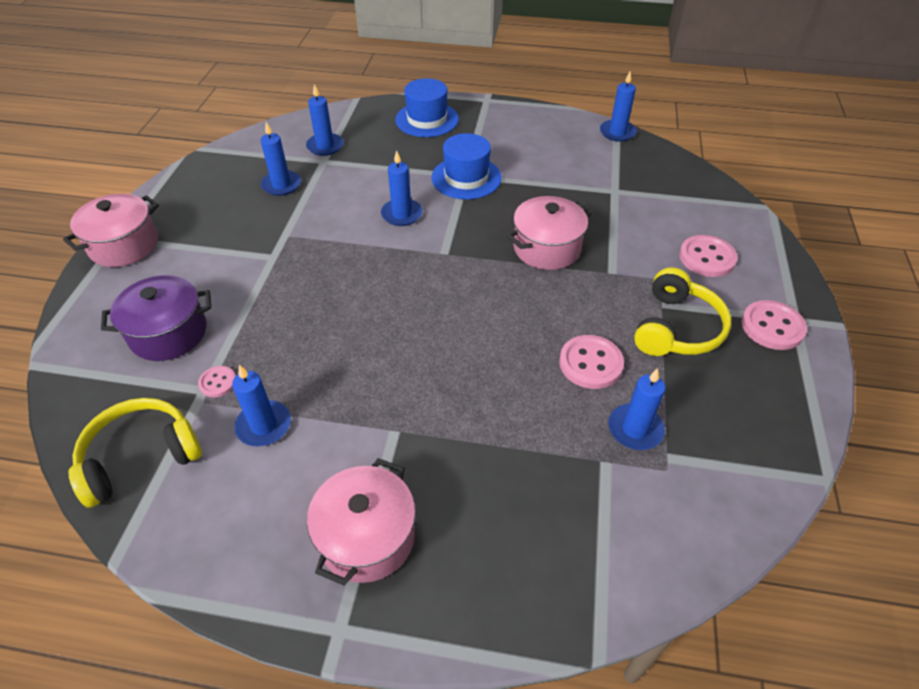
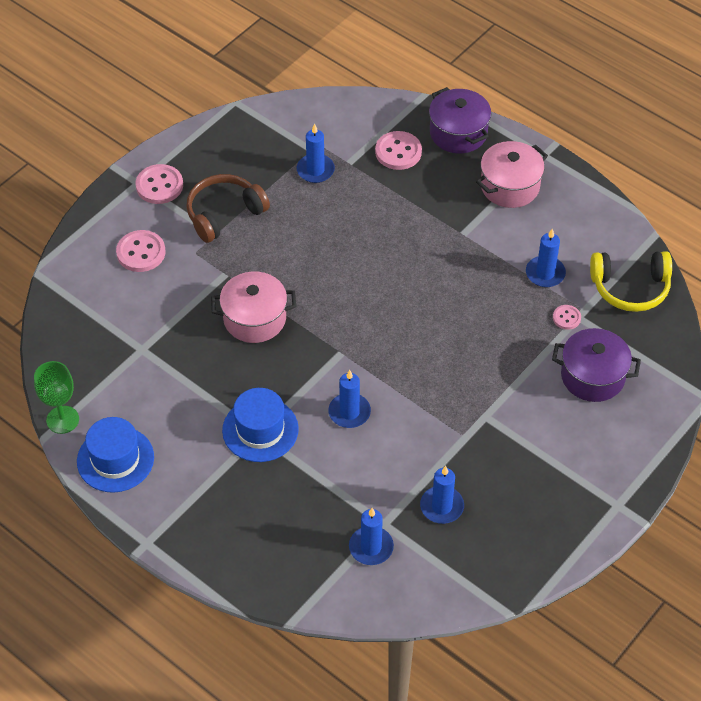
camera: 150 degrees left, 5 degrees up
(124, 245) = (613, 492): pink pot -> none
(427, 119) = (237, 539): blue hat -> blue hat (115, 459)
(496, 599) = (458, 133): none -> purple pot
(590, 363) = (305, 218): pink button -> pink button (398, 152)
(617, 132) = (62, 420): blue candle -> green goblet
(677, 328) = (224, 213): yellow headphones -> brown headphones

